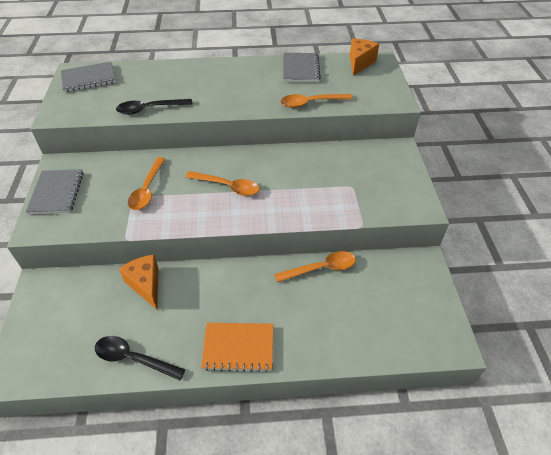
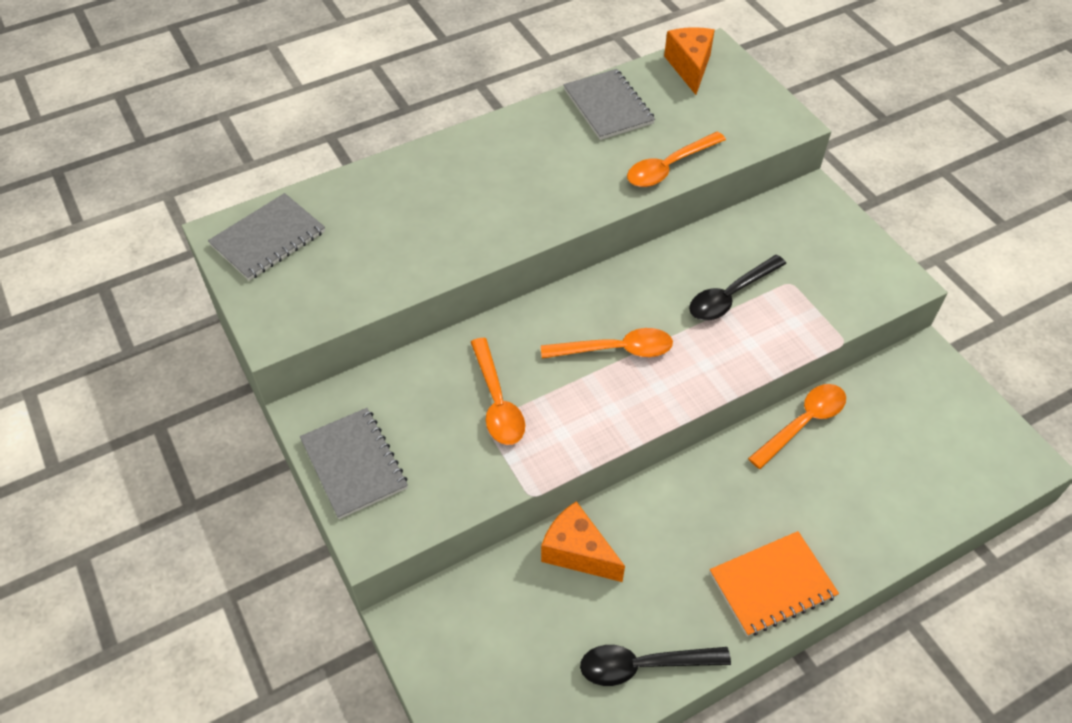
camera: 25 degrees left, 5 degrees up
(149, 109) = (427, 264): black spoon -> black spoon (730, 296)

